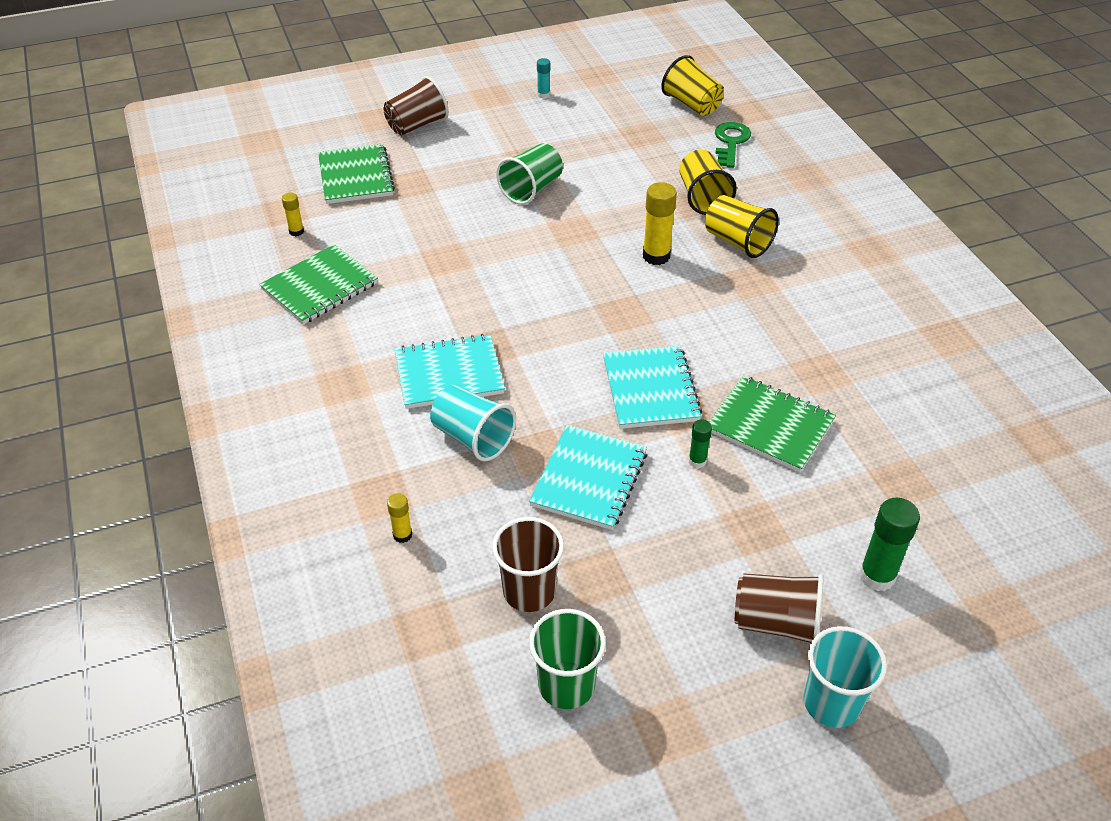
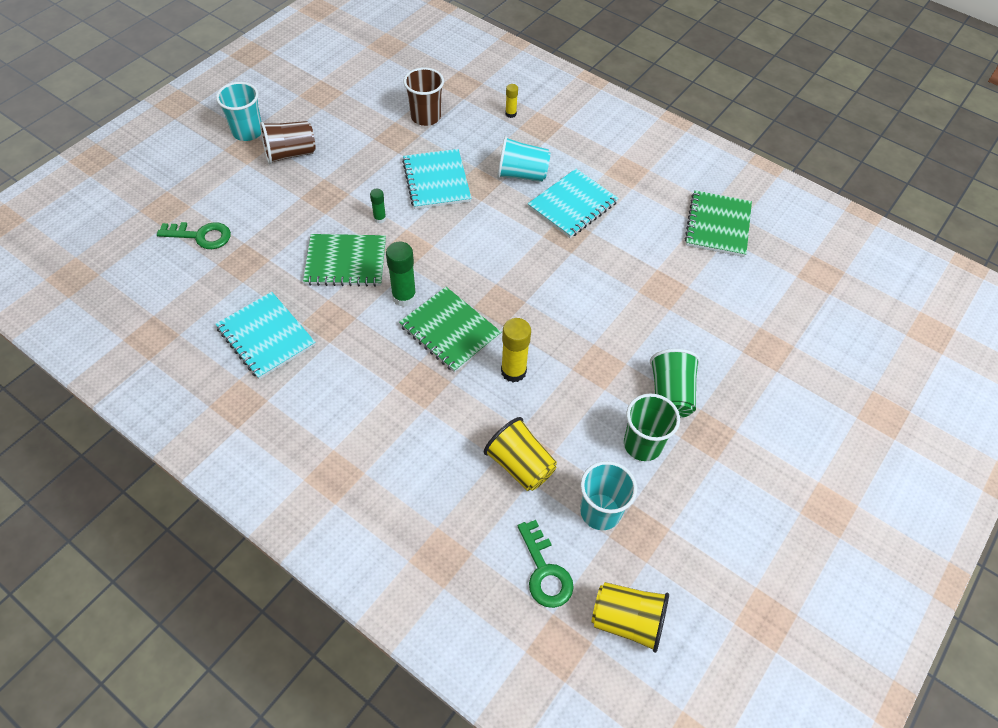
camera: 145 degrees right, 10 degrees up
(296, 231) = (788, 260): yellow glue stick -> none
(356, 176) = (815, 333): green notebook -> green notebook (449, 331)
(417, 125) = (843, 424): brown cup -> none
(543, 95) = (784, 543): turquoise glue stick -> none
(566, 685) = (379, 90): green cup -> green cup (642, 444)
(650, 389) = (439, 252): turquoise notebook -> turquoise notebook (266, 337)
(661, 153) = (600, 512): none -> turquoise cup
(737, 242) = (457, 423): yellow cup -> none
(877, 576) = (242, 198): green glue stick -> green glue stick (404, 297)
(952, 543) = (201, 236): none -> green key

